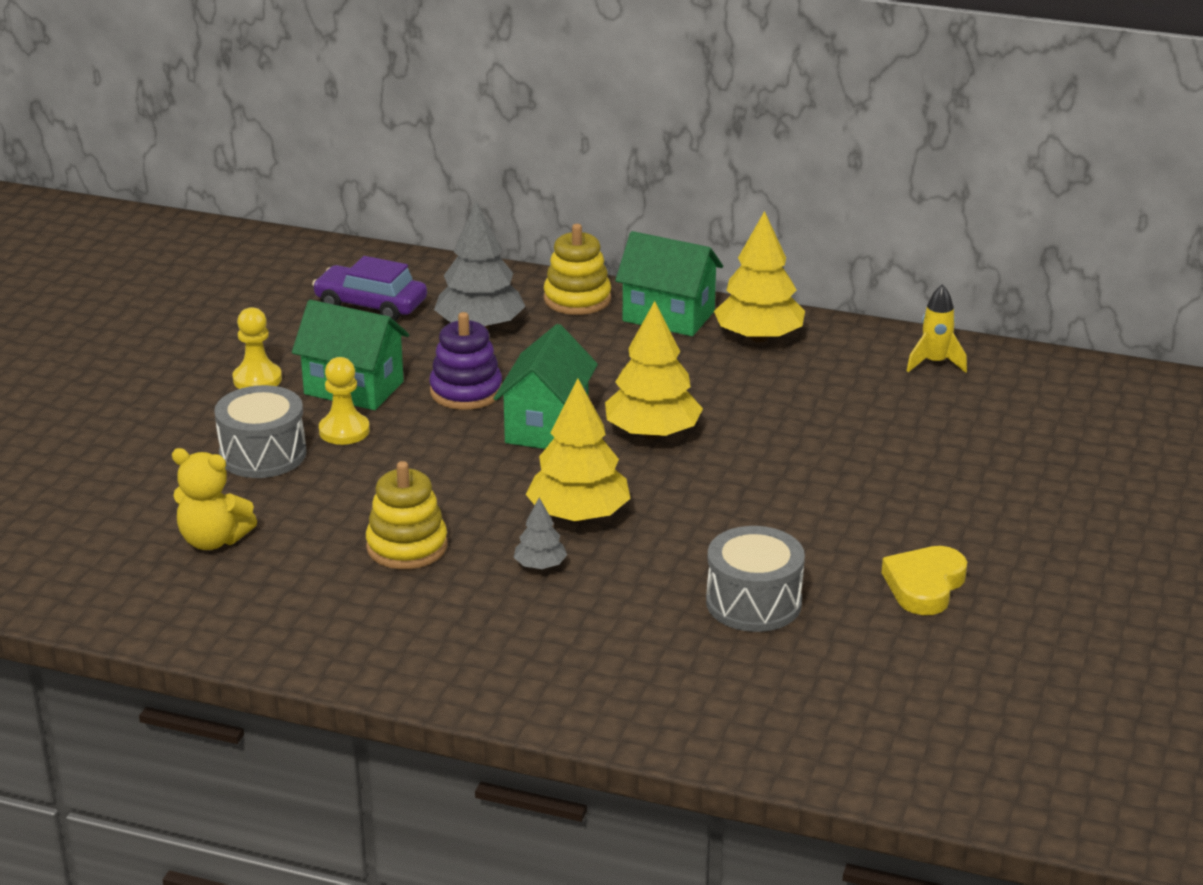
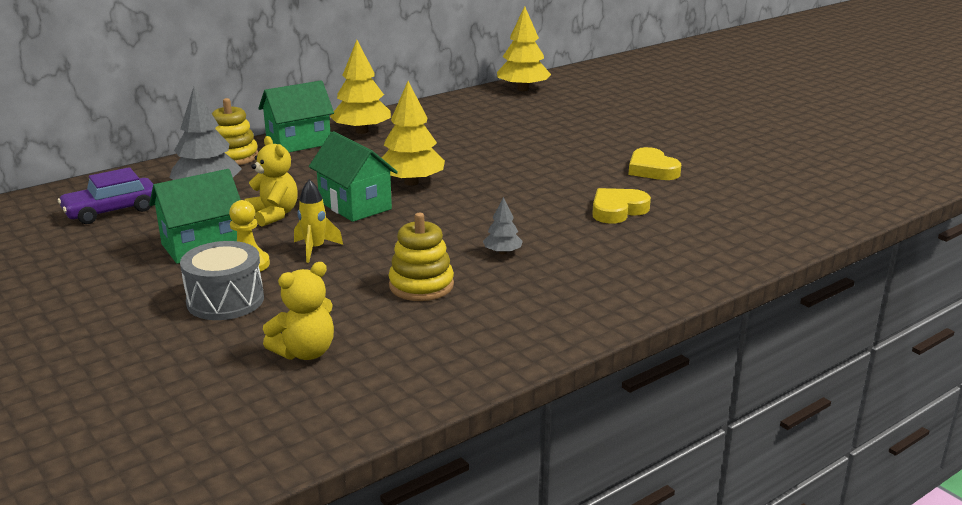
camera: 55 degrees left, 5 degrees down
(257, 379) = (124, 274): yellow pawn -> none
(466, 391) = (273, 215): purple stacking toy -> yellow teddy bear
(579, 515) = (465, 226): yellow tree -> yellow tree (523, 89)
(753, 603) = (617, 210): grey drum -> yellow heart
(935, 363) = (457, 107): yellow rocket -> yellow rocket (315, 249)

